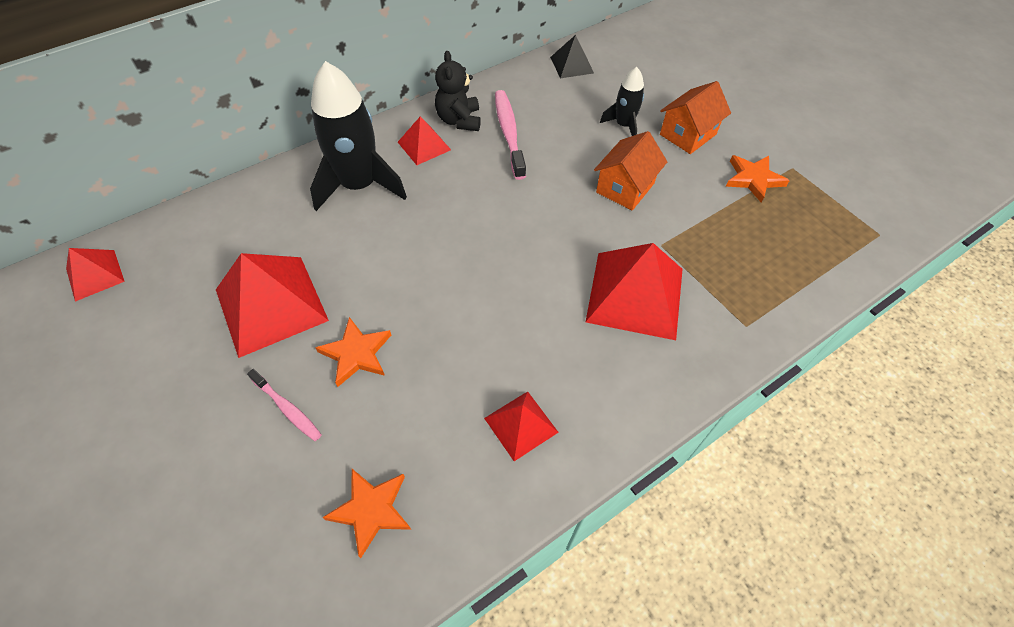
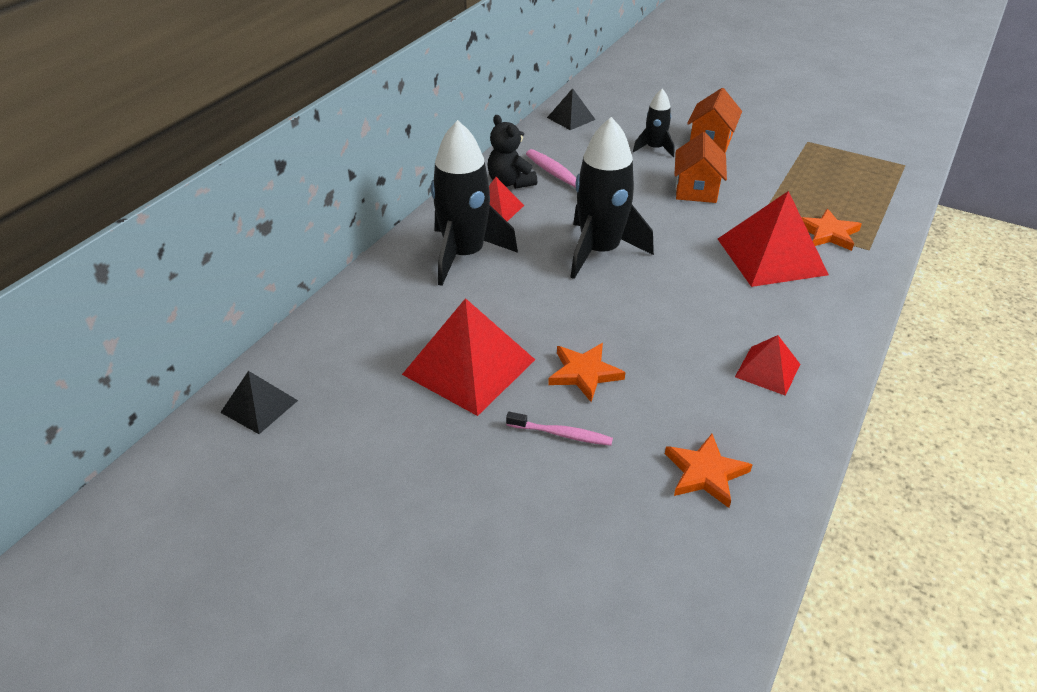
camera: 25 degrees left, 15 degrees down
(95, 275) = (259, 406): red pyramid -> black pyramid
(476, 226) = (600, 251): none -> black rocket
(753, 179) = (787, 156): orange star -> orange star (828, 233)

